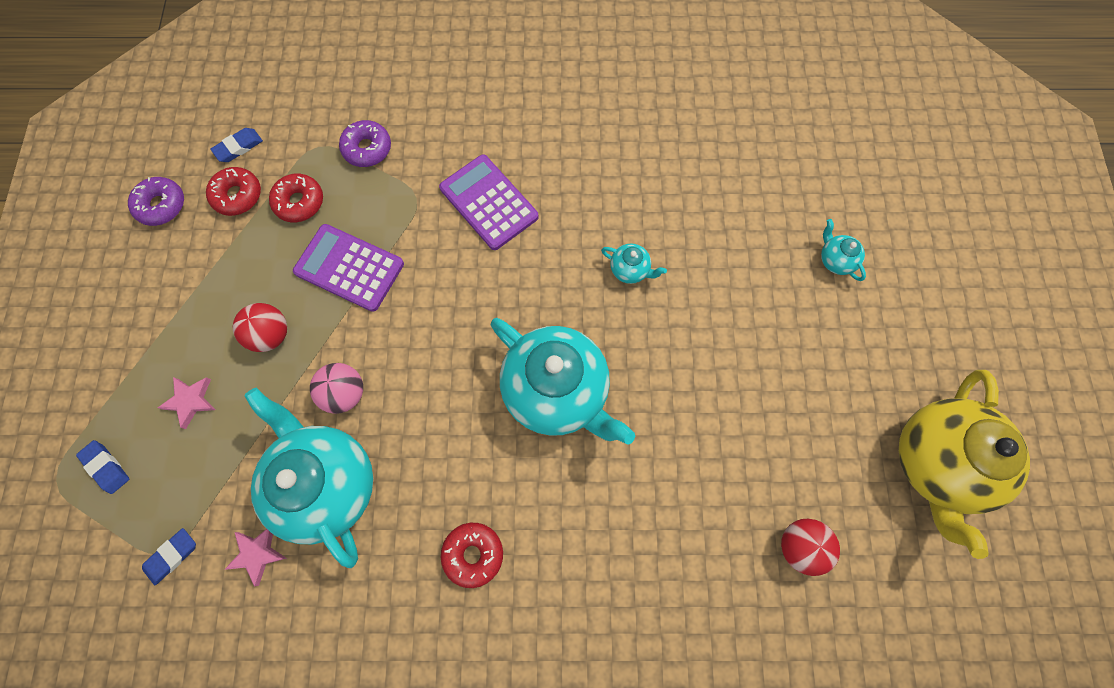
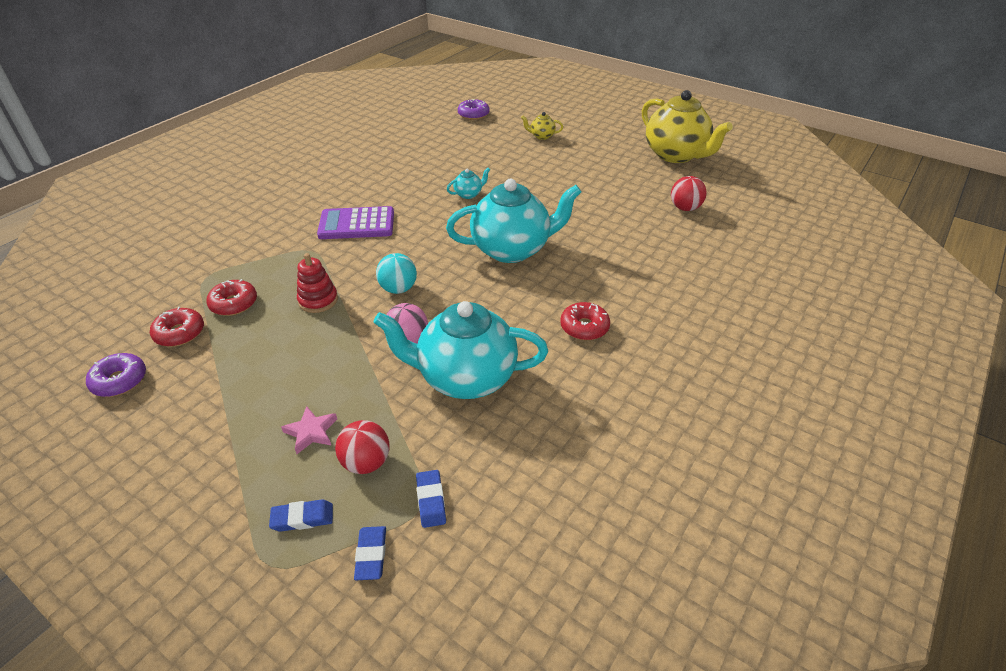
camera: 55 degrees left, 30 degrees down
(238, 147) = (141, 316): blue eraser -> blue eraser (371, 555)
(257, 553) = (481, 441): pink star -> none
(271, 335) = (316, 361): red ball -> red ball (366, 462)
(349, 268) = (318, 300): purple calculator -> red stacking toy
(367, 149) = (243, 256): purple donut -> purple donut (473, 115)
(413, 326) = (398, 289): none -> turquoise ball
(835, 260) = (541, 136): turquoise teapot -> yellow teapot

